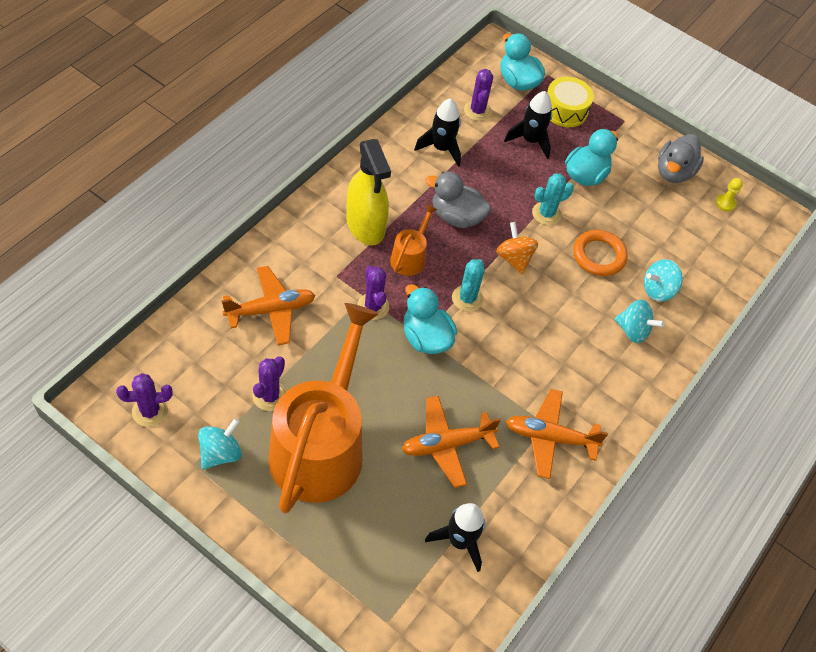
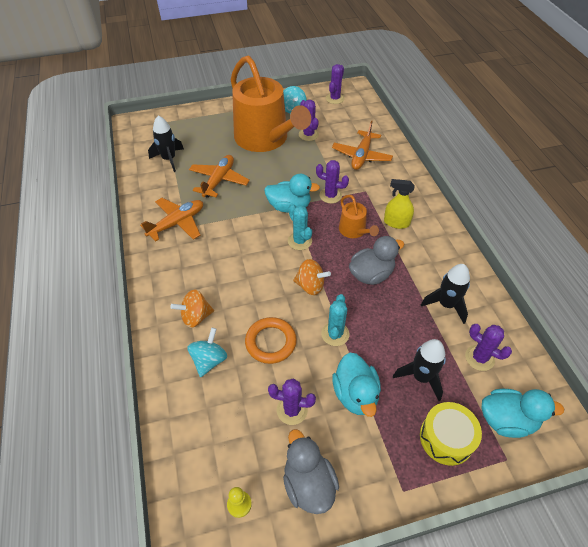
camera: 135 degrees right, 5 degrees down
(365, 225) = (396, 222): yellow spray bottle -> yellow spray bottle, size x0.61
(633, 330) = (195, 317): turquoise spinning top -> orange spinning top
(637, 209) = (292, 410): none -> purple cactus

